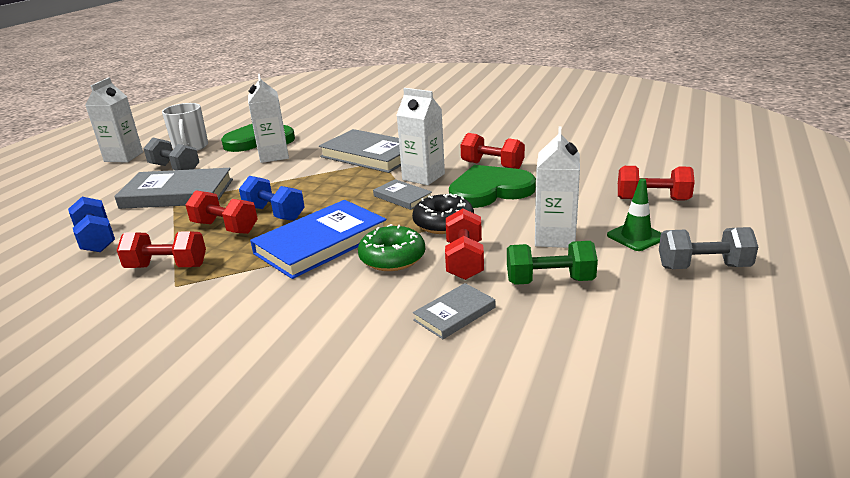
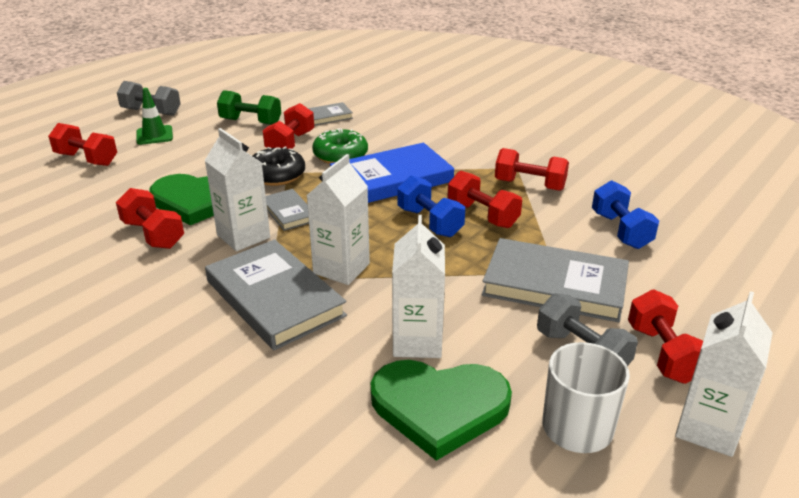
camera: 165 degrees left, 5 degrees up
(124, 176) = (662, 353): none -> red dumbbell
(555, 238) = (208, 146): white carton -> white carton (341, 268)

